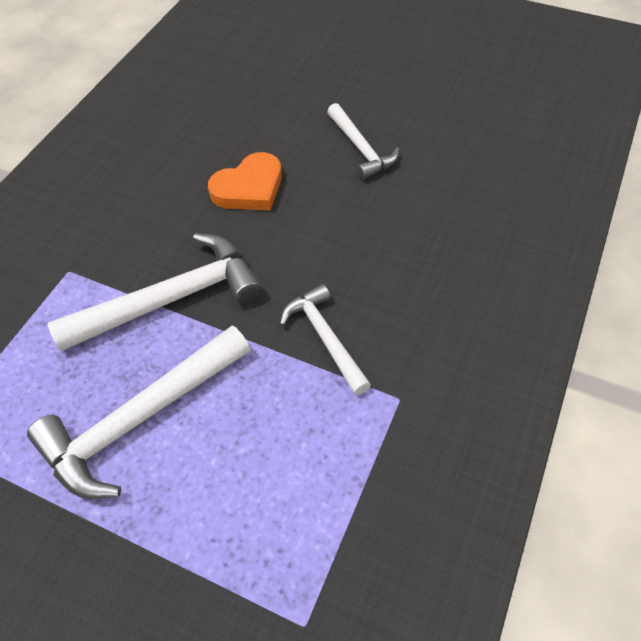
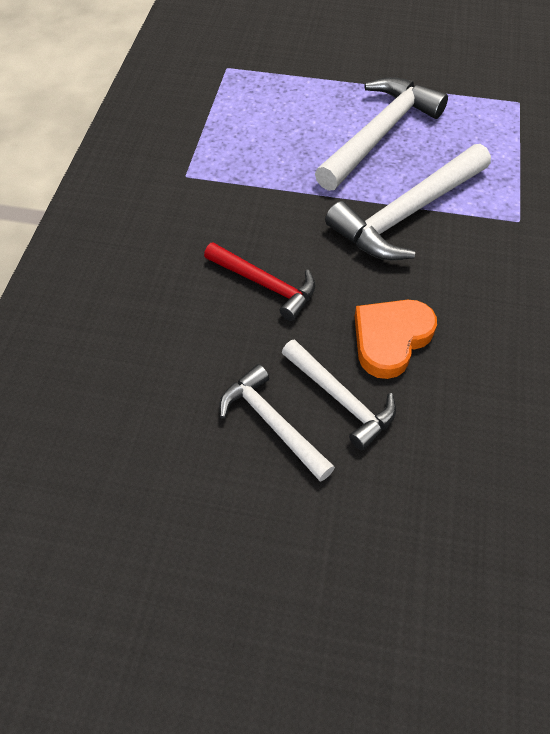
camera: 165 degrees right, 0 degrees up
(325, 338) = (256, 206): white hammer -> white hammer (340, 398)
(339, 250) = (265, 284): none -> red hammer

